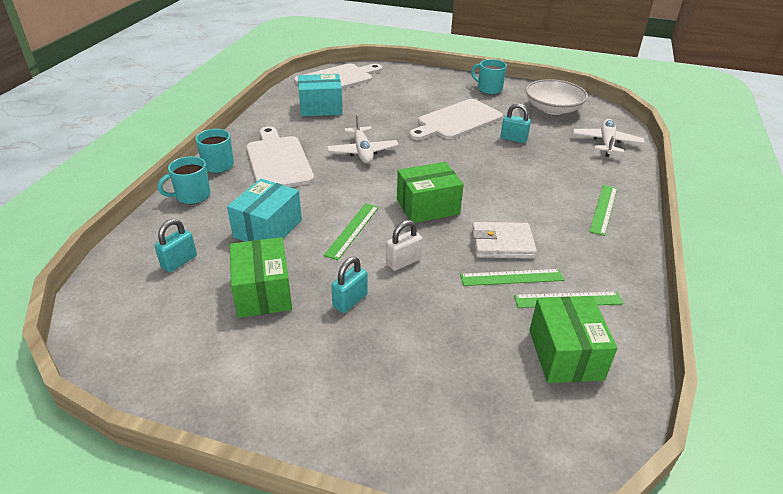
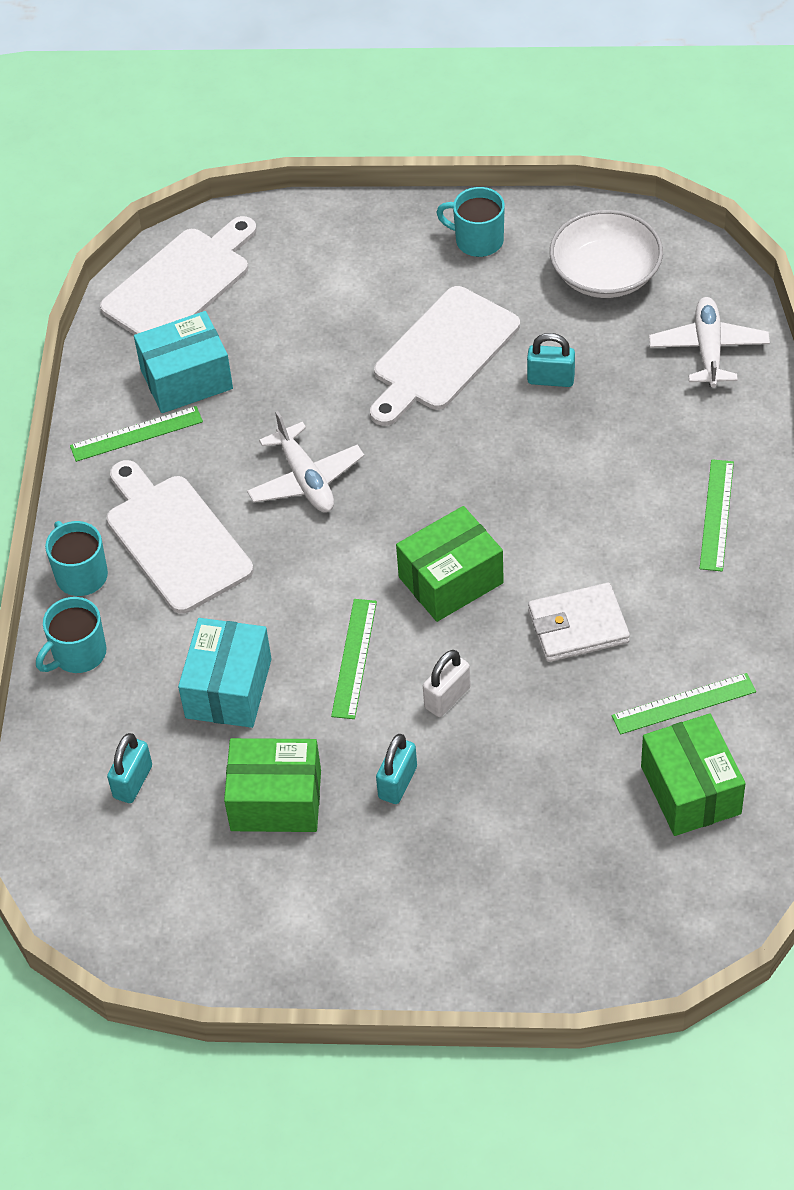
camera: 10 degrees left, 15 degrees up
(263, 292) = (276, 800): green box -> green box turned 60 degrees counterclockwise
(511, 277) = (603, 685): green ruler -> green ruler (136, 434)

